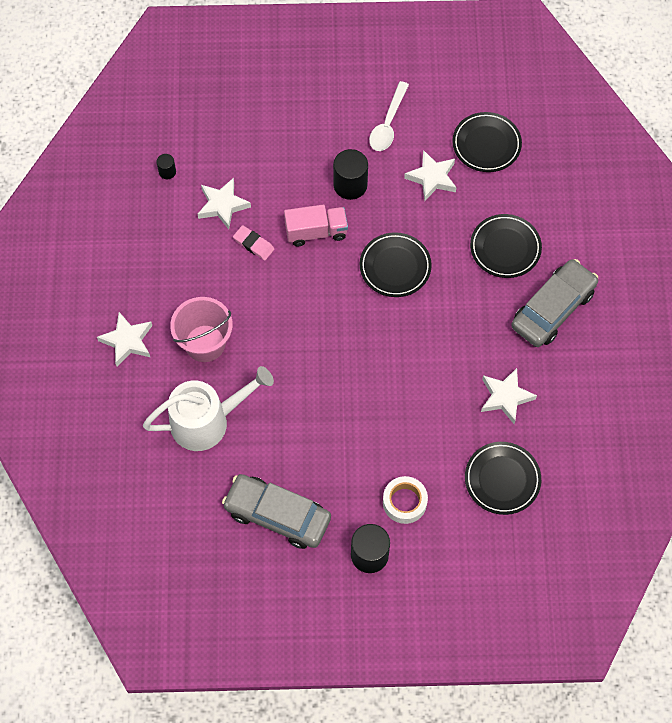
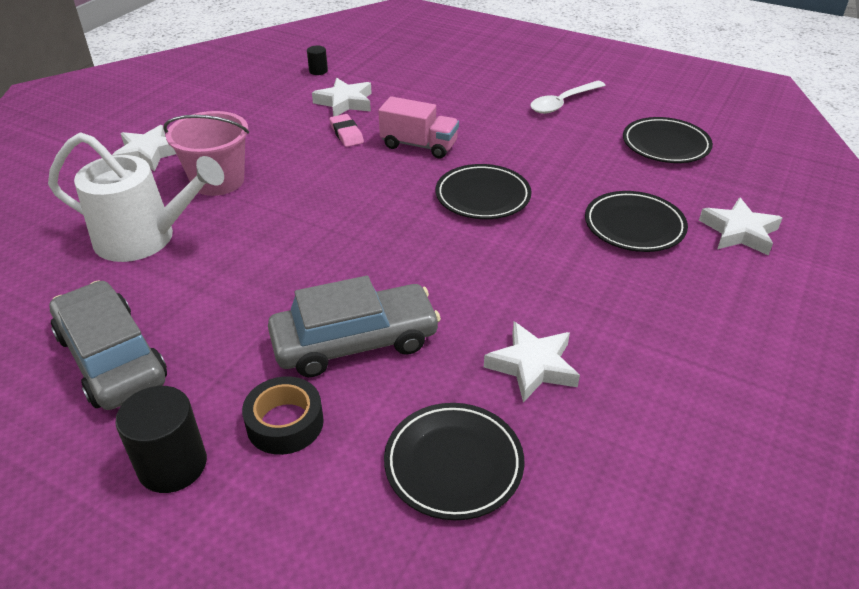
camera: 30 degrees right, 25 degrees down
(350, 185) = (486, 127): black cylinder -> none
(404, 502) = (285, 423): white tape -> black tape
(432, 178) = (582, 149): white star -> white star (739, 232)
(553, 309) = (666, 302): grey car -> grey car (355, 342)

